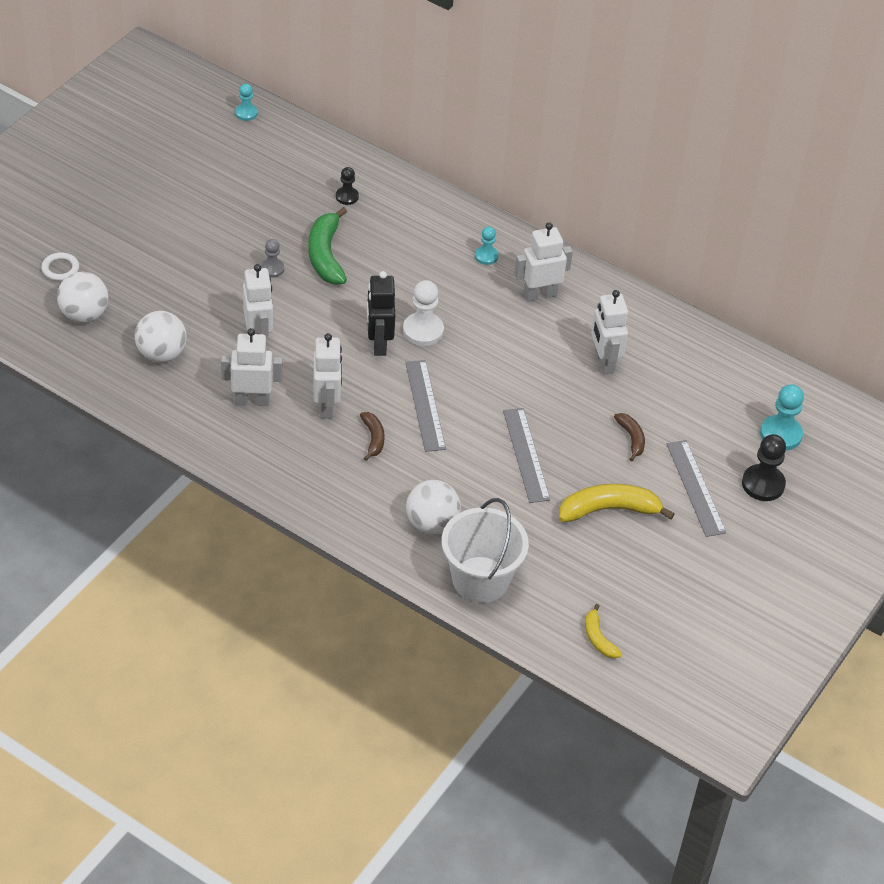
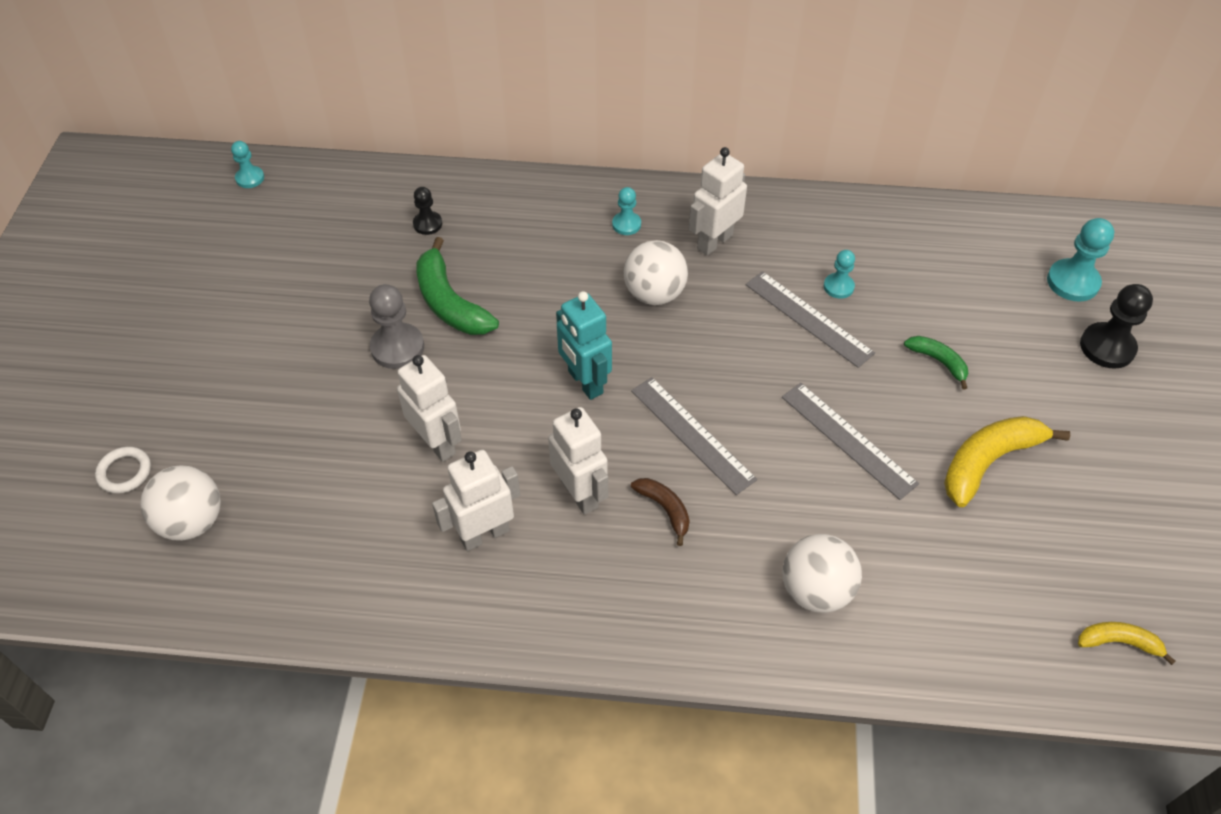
camera: 25 degrees left, 5 degrees up
(161, 354) = (328, 527): white ball -> white ball (654, 294)
(272, 269) = (397, 347): grey pawn -> grey pawn, size x1.68
(379, 344) = (585, 382): black robot -> turquoise robot
(423, 331) = (622, 342): white pawn -> none
(480, 579) = (929, 638): white bucket -> none
(598, 638) = (1118, 642): yellow banana -> yellow banana turned 150 degrees clockwise
(604, 362) = (838, 287): white robot -> turquoise pawn
(631, 438) = (938, 362): brown banana -> green banana
(696, 488) = (1049, 386): grey ruler -> grey ruler (808, 318)

